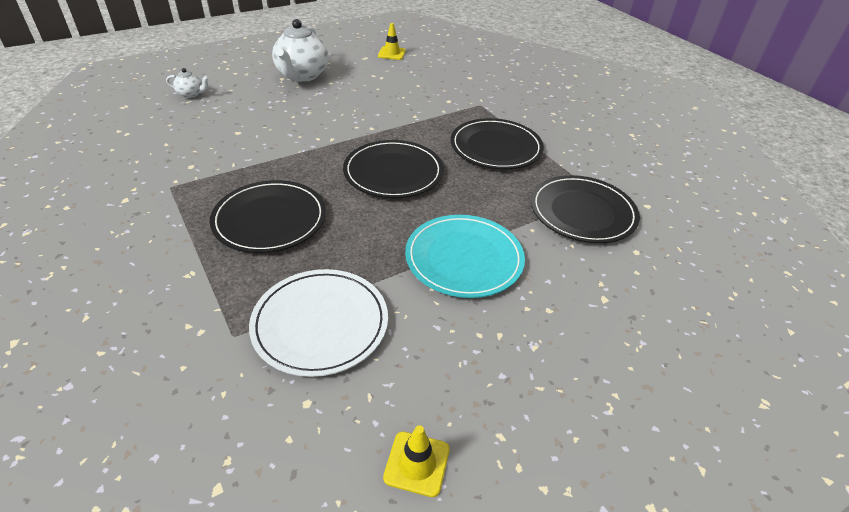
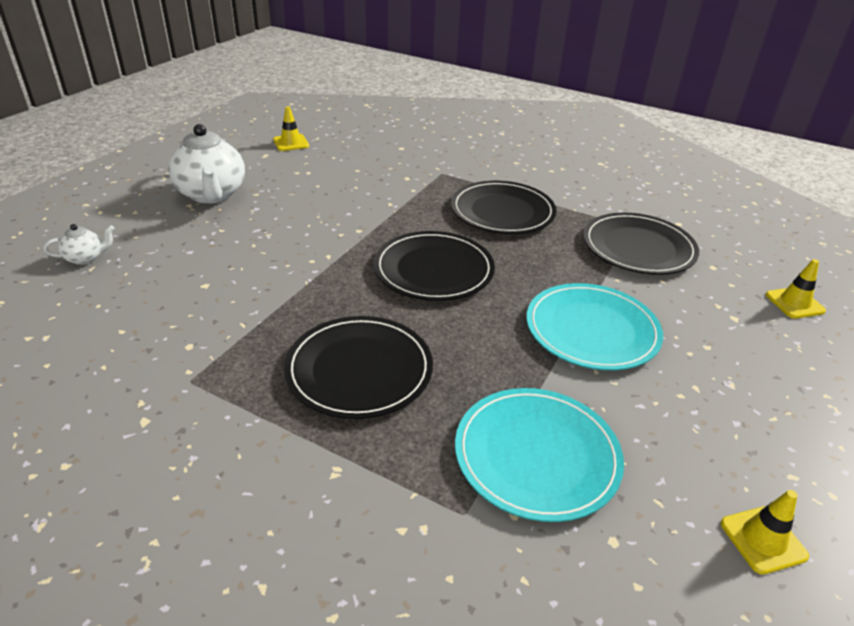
camera: 30 degrees left, 5 degrees down
(320, 323) = (536, 455): white plate -> turquoise plate
(683, 310) = (794, 303): none -> yellow traffic cone

